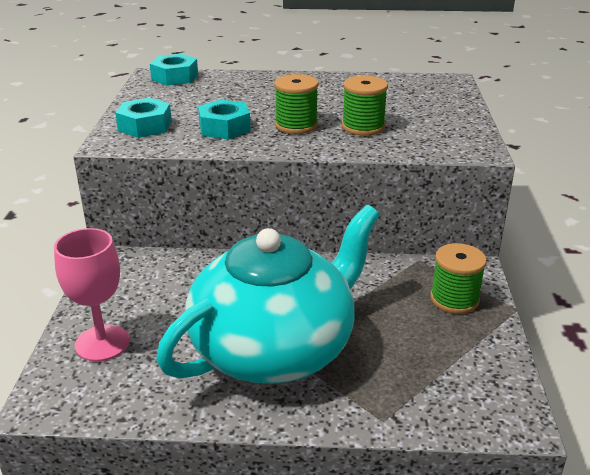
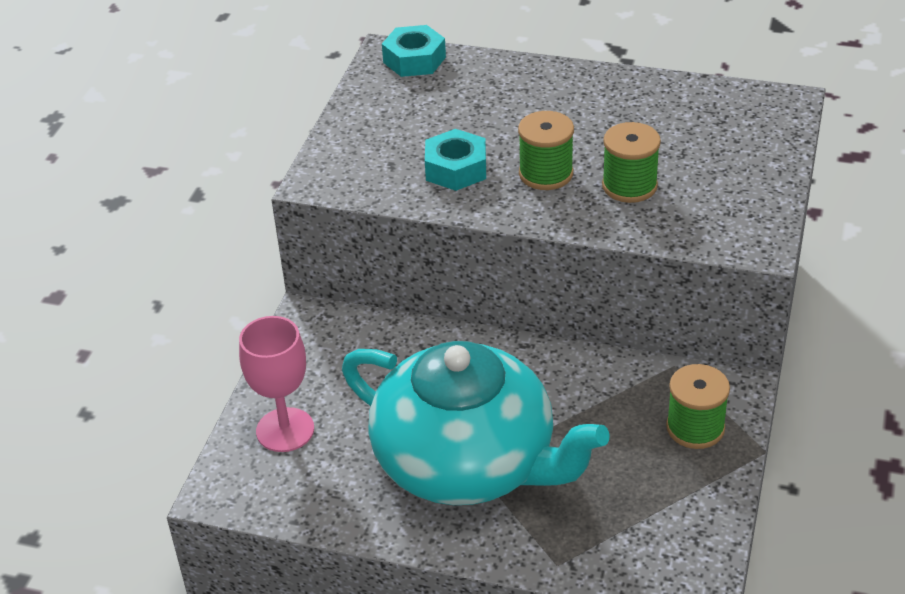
camera: 15 degrees right, 10 degrees up
(145, 126) = (360, 155): turquoise nut -> none
(275, 348) = (467, 463): turquoise teapot -> turquoise teapot turned 60 degrees clockwise

